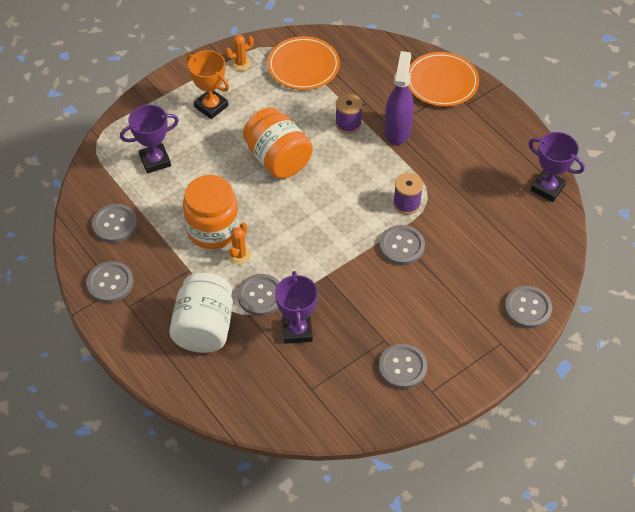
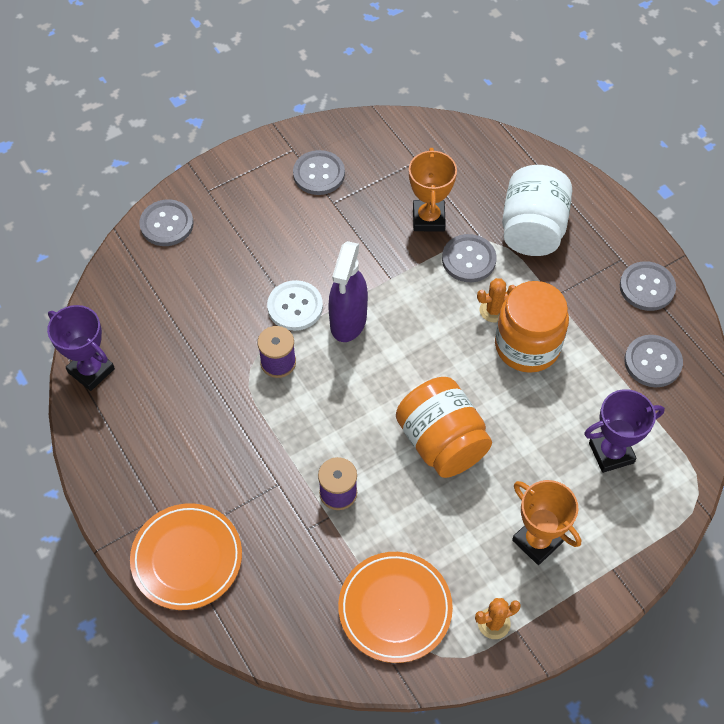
camera: 175 degrees left, 5 degrees up
(239, 255) = (493, 310): orange cactus -> orange cactus turned 45 degrees clockwise
(297, 330) = (428, 219): purple trophy -> orange trophy
(397, 130) = (269, 476): purple spray bottle -> purple spray bottle (348, 321)
(401, 246) = (295, 307): grey button -> white button

